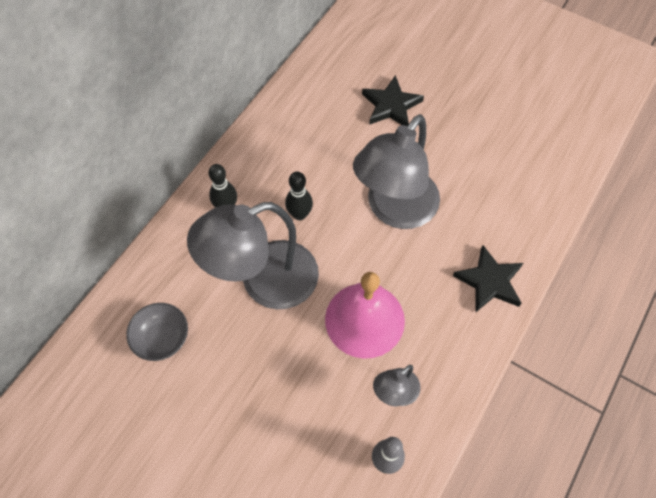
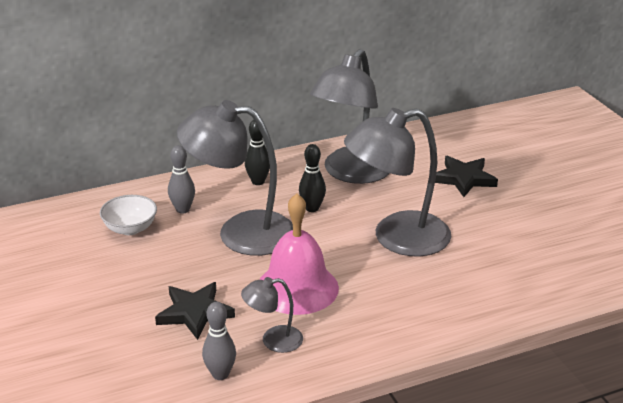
camera: 35 degrees right, 30 degrees down
(162, 339) = (130, 228): grey bowl -> white bowl
(189, 284) = (183, 209): none -> grey bowling pin
(297, 150) = (351, 173): none -> grey lamp
(489, 281) = (436, 315): black star -> black star (194, 313)

